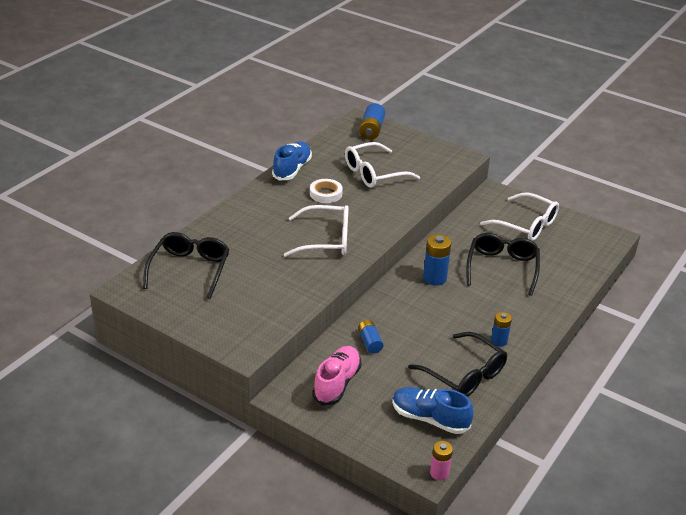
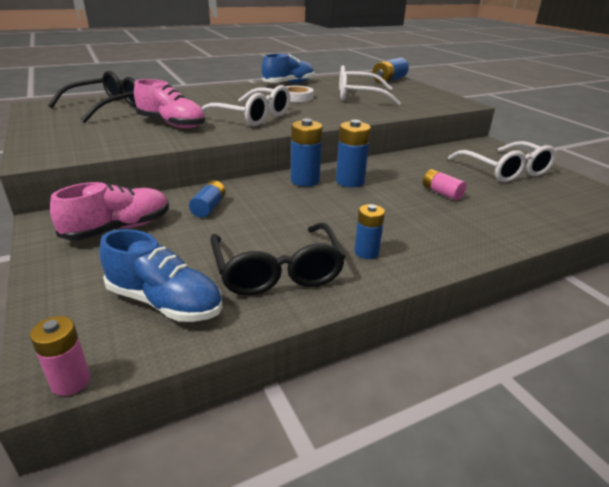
camera: 30 degrees right, 5 degrees down
(278, 274) = (171, 124): none -> pink shoe
(404, 289) = (305, 180): none -> blue battery
(429, 419) = (165, 302): blue shoe -> blue shoe turned 150 degrees clockwise
(502, 268) = (441, 193): black glasses -> pink battery

